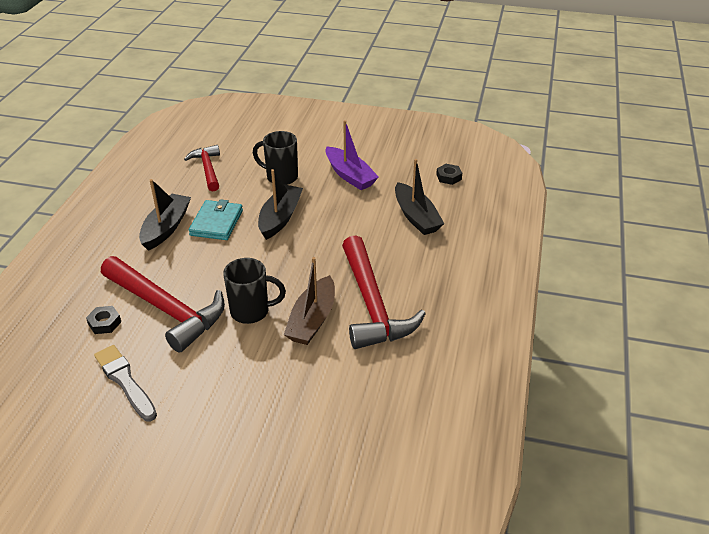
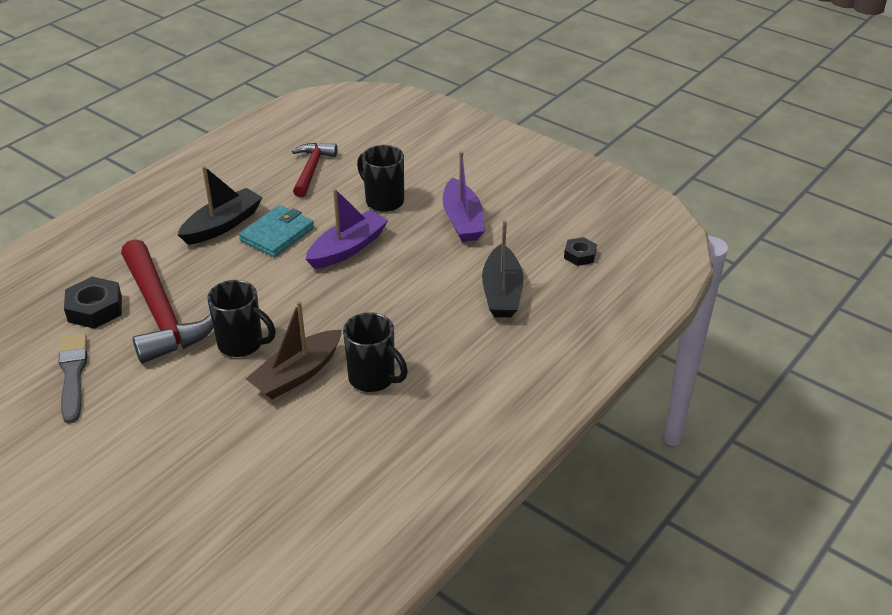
camera: 25 degrees right, 0 degrees up
(104, 323) = (95, 309): black nut -> black nut, size x1.64
(280, 218) = (347, 248): black boat -> purple boat
(372, 304) = (373, 379): red hammer -> black mug

